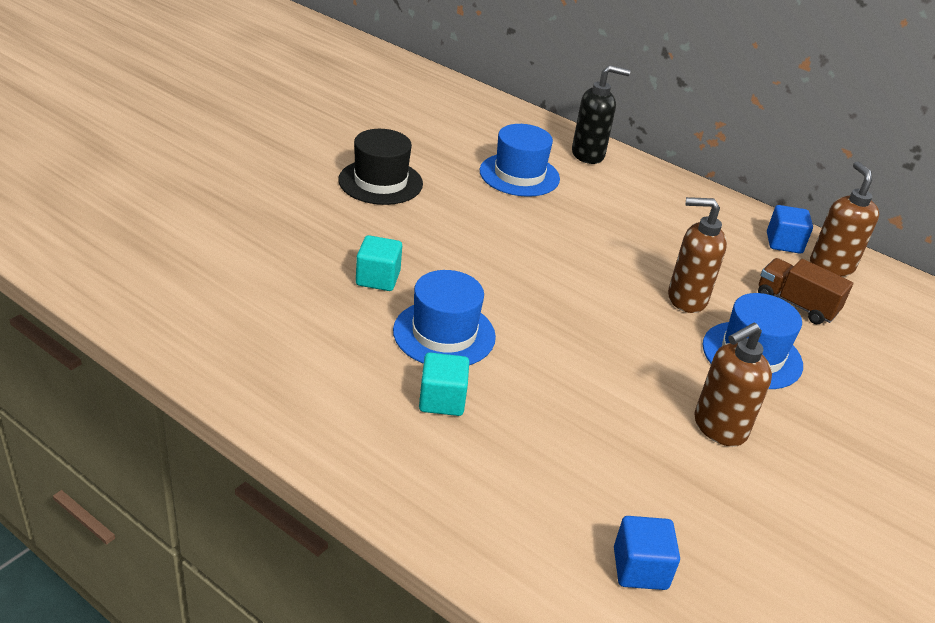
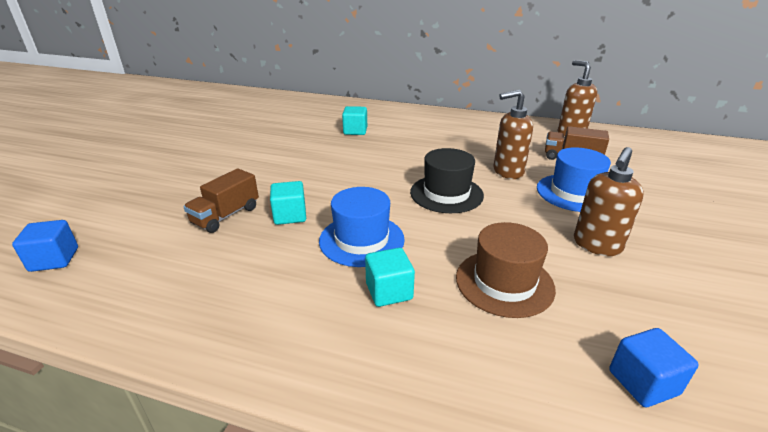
camera: 15 degrees left, 5 degrees down
(307, 256) = (226, 215): none -> brown truck
(380, 182) = (263, 155): black hat -> black hat (446, 194)
(519, 175) = (355, 131): blue hat -> turquoise cube
(573, 432) = (504, 282): none -> brown hat
(588, 155) = (391, 112): black soap dispenser -> none
(784, 243) = (535, 129): blue cube -> blue cube (54, 259)

